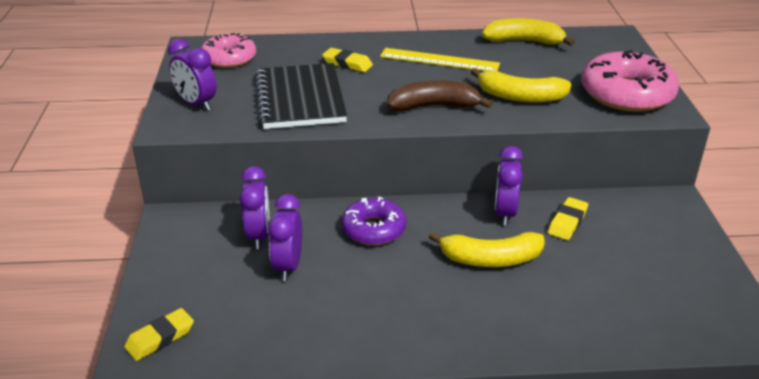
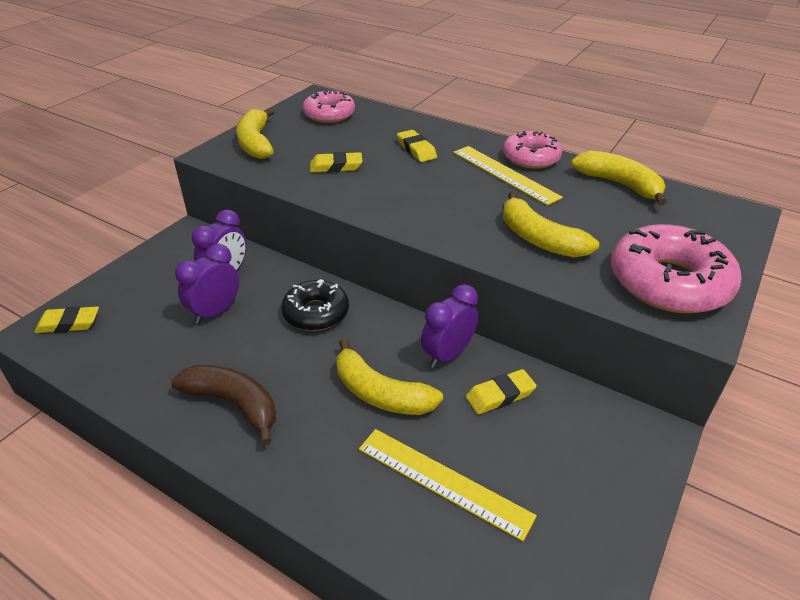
camera: 35 degrees right, 5 degrees up
(196, 104) = (256, 143): purple clock -> yellow banana
(300, 99) = (336, 166): black notebook -> yellow eraser
(373, 229) = (316, 313): purple donut -> black donut
(434, 106) = (440, 216): brown banana -> brown banana (233, 404)
(442, 42) = (531, 158): none -> pink donut
(594, 289) = (443, 481): none -> yellow ruler

